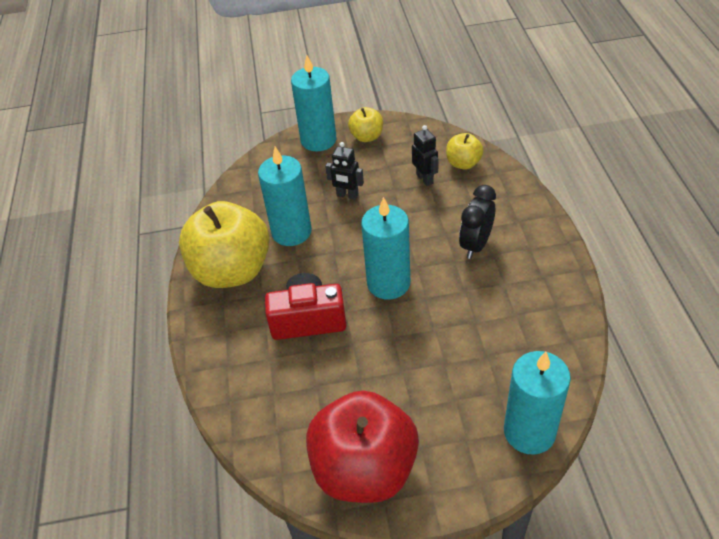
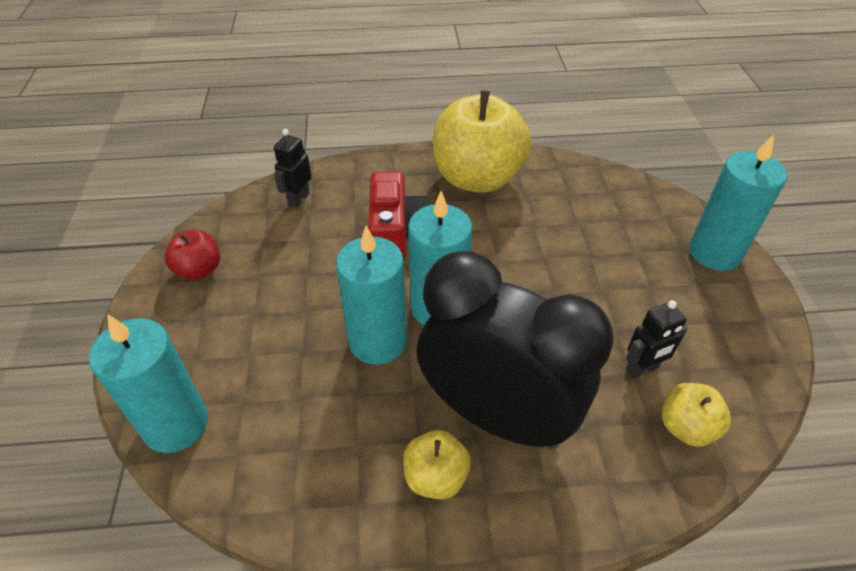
camera: 90 degrees right, 0 degrees up
(291, 232) = (534, 224): turquoise candle -> turquoise candle (378, 341)
(347, 195) = (600, 277): black robot -> black robot (298, 199)
(364, 469) = (199, 270): red apple -> red apple, size x0.47
(367, 137) = (733, 306): yellow apple -> yellow apple (435, 477)
(475, 245) = (497, 415): black clock -> black clock, size x2.01

